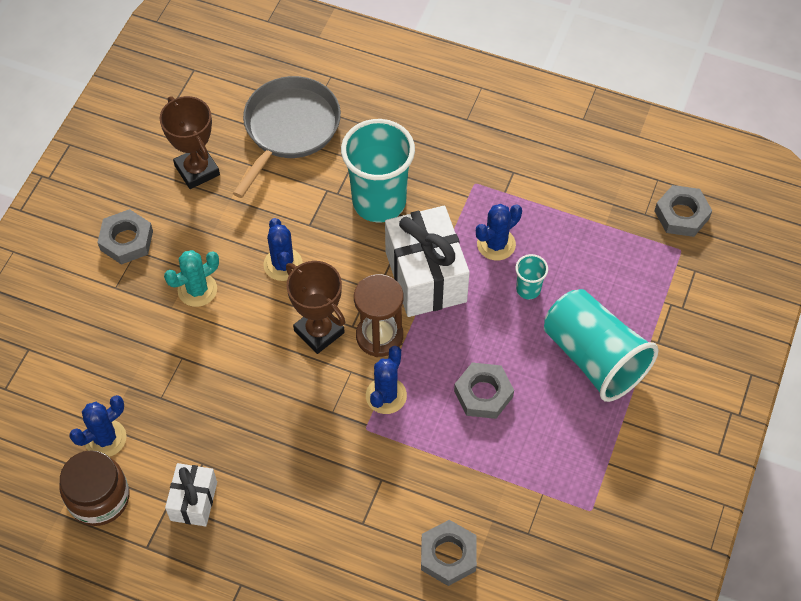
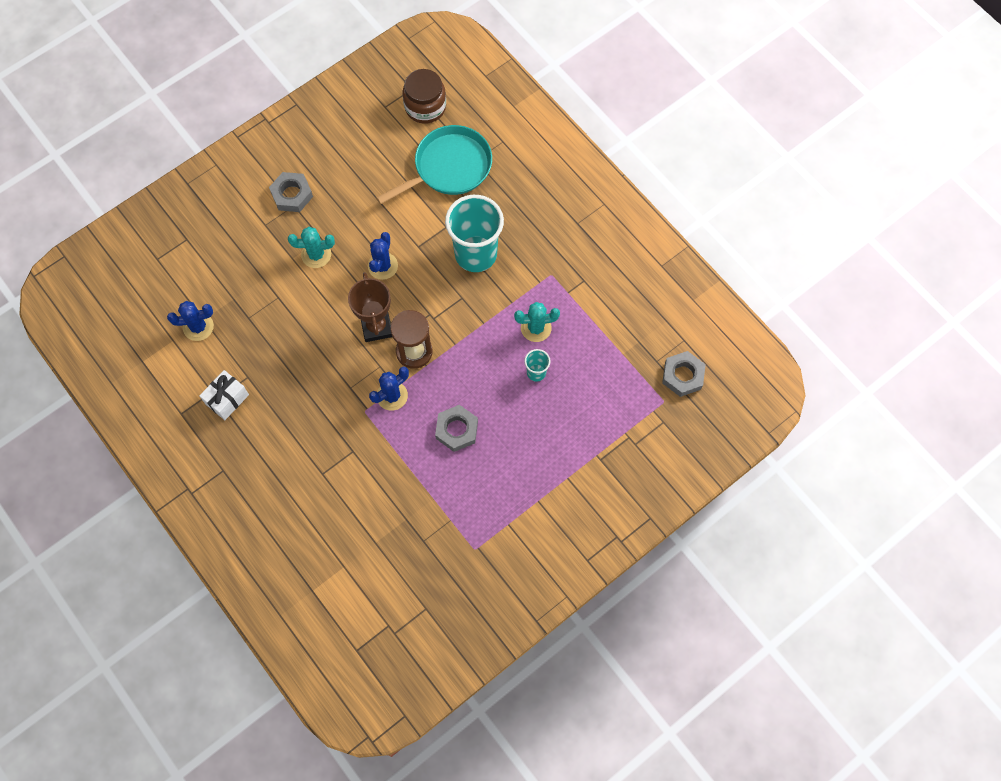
camera: 30 degrees right, 10 degrees up
(99, 498) = (171, 364): brown jar -> brown jar (425, 107)
(197, 170) = (368, 167): brown trophy -> none
(289, 128) = (449, 167): grey pan -> turquoise pan
(425, 276) = (472, 325): white gift -> none
(448, 555) = (362, 526): grey nut -> none
(496, 244) = (536, 328): blue cactus -> turquoise cactus
(594, 357) = (548, 446): turquoise cup -> none

